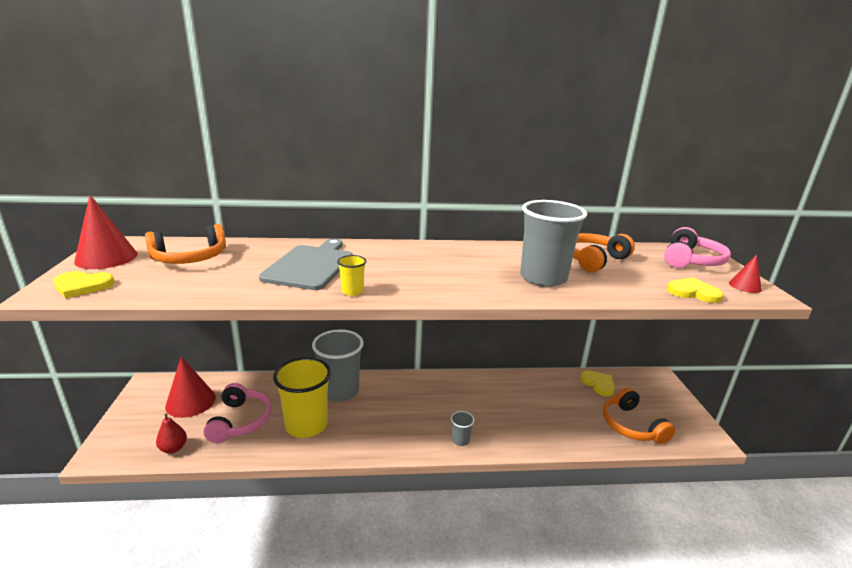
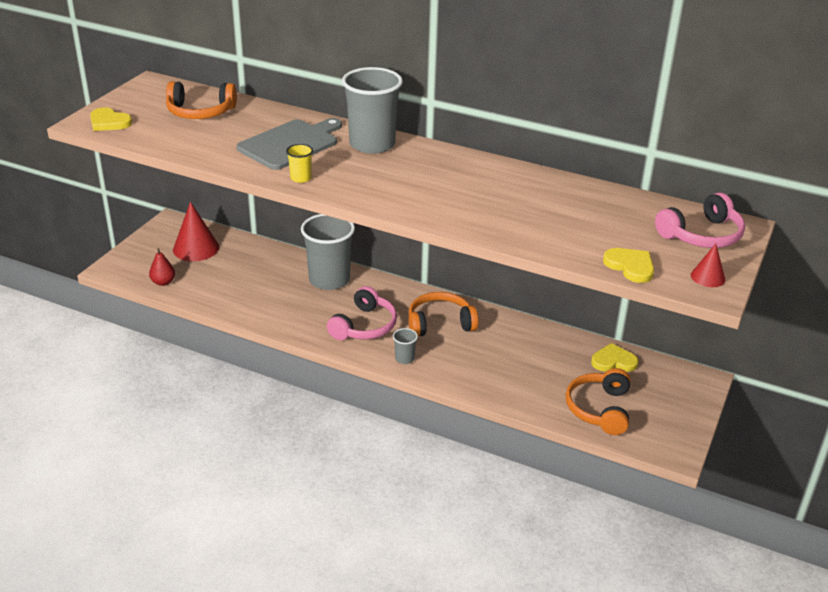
camera: 30 degrees right, 10 degrees up
(106, 257) = (139, 97): red cone -> none
(240, 421) = (226, 278): pink headphones -> pink headphones (364, 326)
(306, 425) = (278, 299): yellow cup -> none
(543, 278) = (493, 210): grey cup -> grey cup (372, 144)
(593, 260) = (581, 205): orange headphones -> orange headphones (440, 323)
(598, 384) = (613, 361): yellow heart -> yellow heart turned 90 degrees counterclockwise

